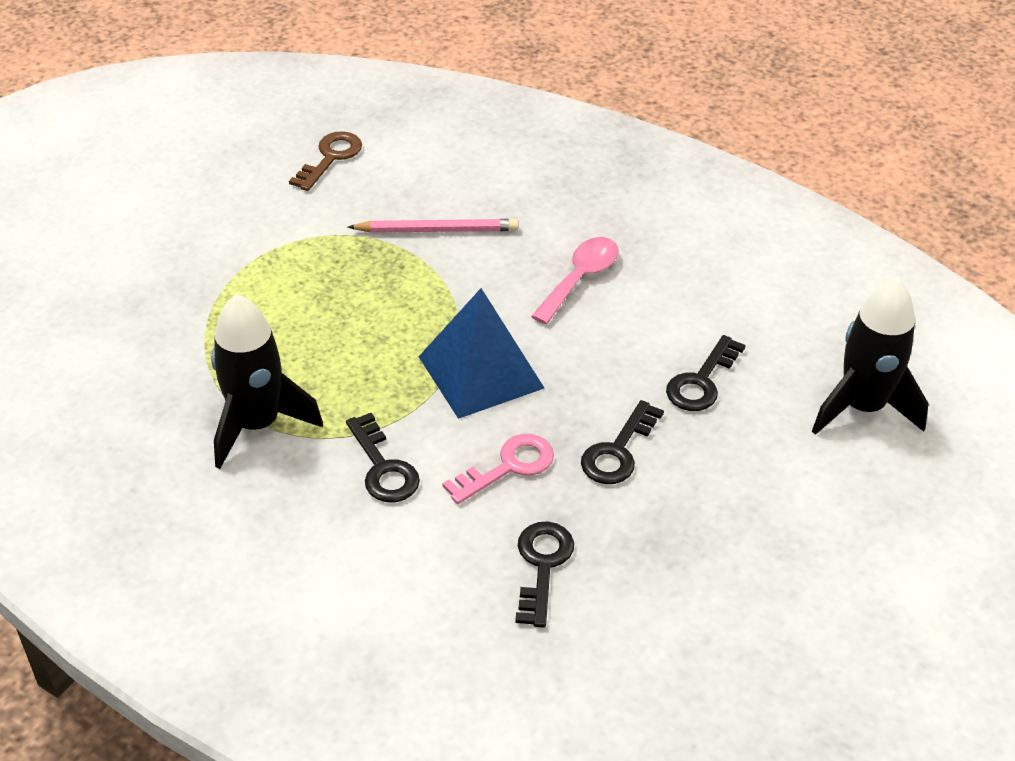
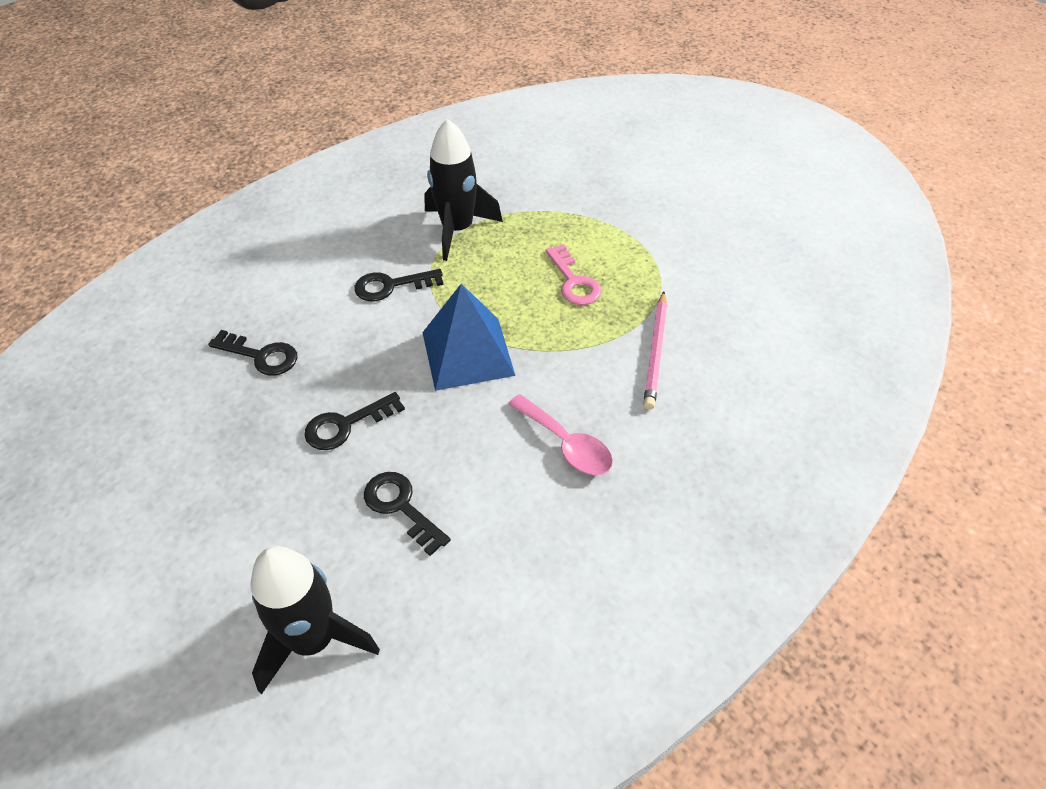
camera: 105 degrees right, 5 degrees up
(330, 158) = (770, 294): brown key -> none
(508, 467) = (361, 353): pink key -> pink key (573, 281)
(618, 450) = (346, 425): black key -> black key turned 75 degrees counterclockwise

